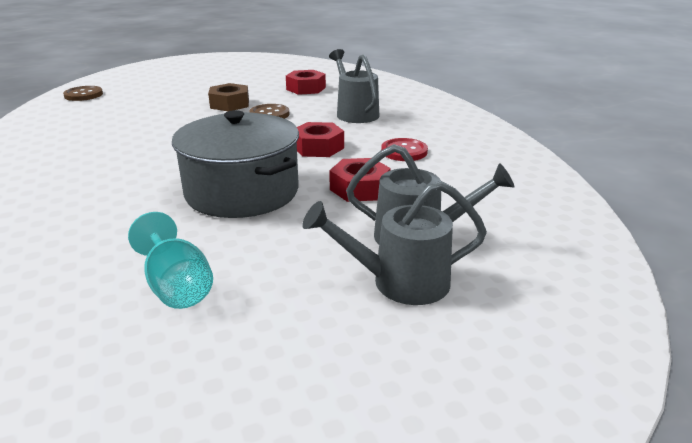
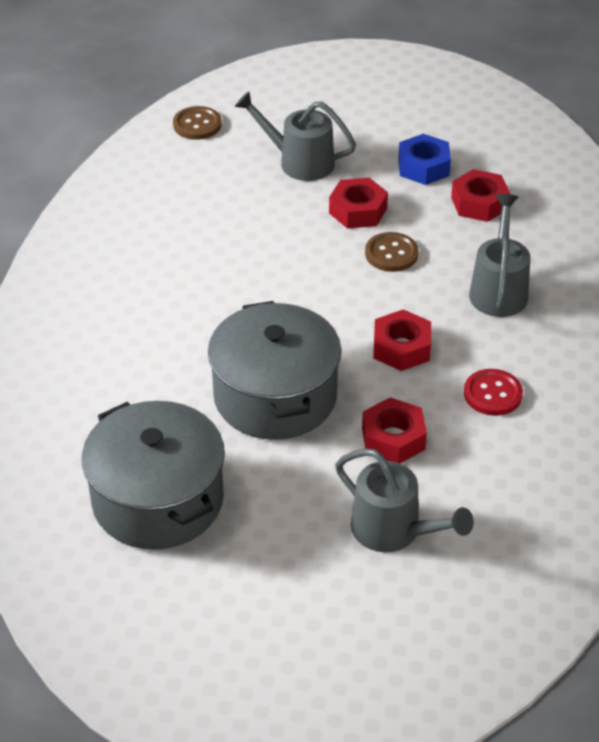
camera: 30 degrees right, 15 degrees up
(177, 286) = (158, 500): turquoise goblet -> grey pot
(230, 104) = (358, 211): brown nut -> red nut
(257, 83) = (423, 167): none -> blue nut
(399, 282) = (332, 575): grey watering can -> grey watering can (298, 162)

